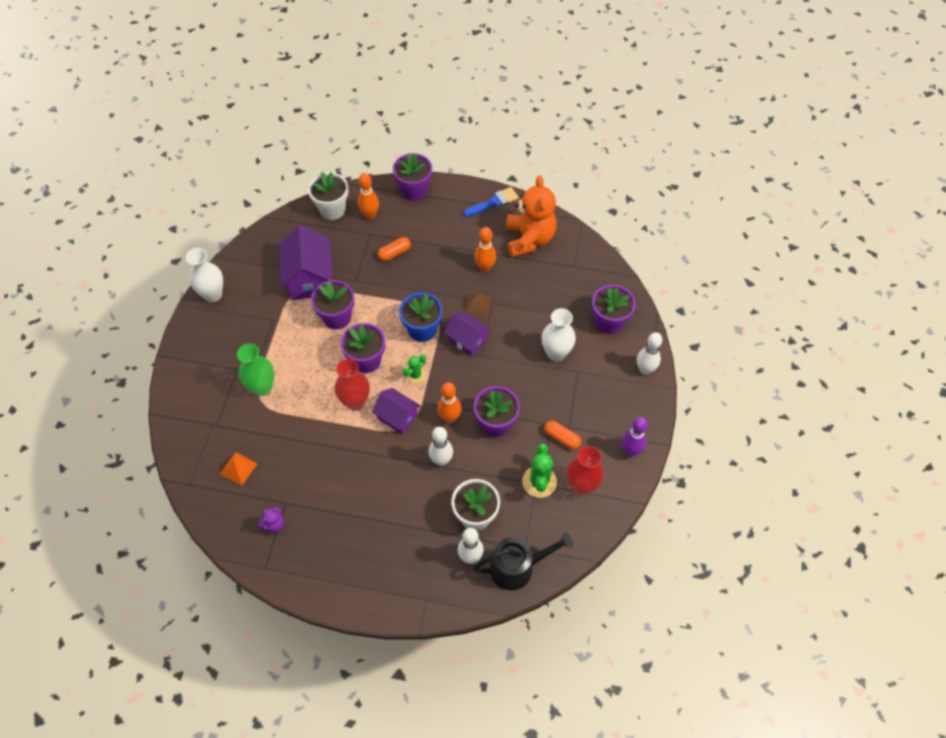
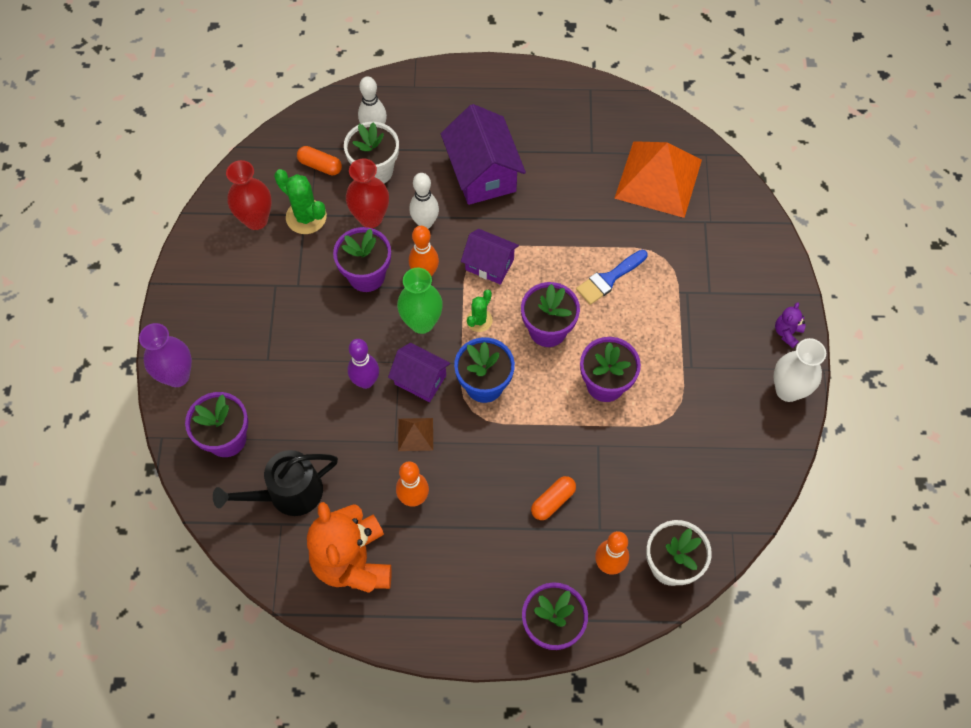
camera: 170 degrees right, 5 degrees up
(238, 468) = (658, 178): orange pyramid -> orange pyramid, size x2.28
(262, 387) = (668, 274): green vase -> green vase (421, 322)
(274, 524) = (596, 129): purple teddy bear -> purple teddy bear (787, 332)
(310, 278) = (663, 437): purple house -> purple house (483, 173)
(355, 402) = (546, 274): red vase -> red vase (370, 218)
(494, 202) = (418, 625): blue brush -> blue brush (609, 279)
(517, 567) = (322, 128): black watering can -> black watering can (288, 493)
(539, 482) = (306, 217): green cactus -> green cactus turned 45 degrees counterclockwise
(556, 353) = (298, 380): white vase -> none
(561, 438) = (283, 270): orange capsule -> orange capsule (320, 165)
(630, 451) = (198, 268): purple bowling pin -> purple bowling pin (366, 381)
(645, 370) = (177, 376): white bowling pin -> purple vase

